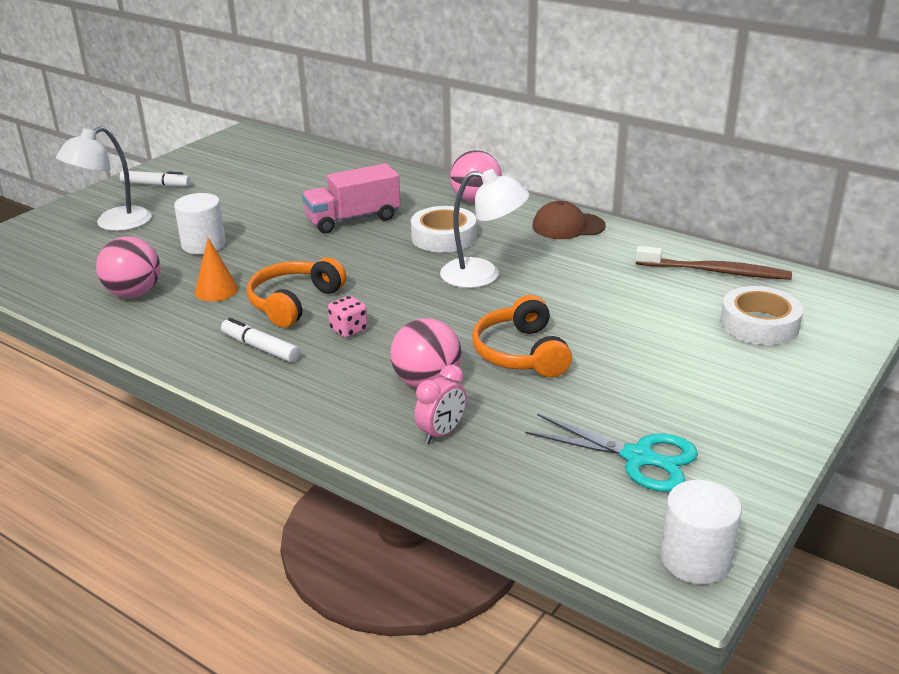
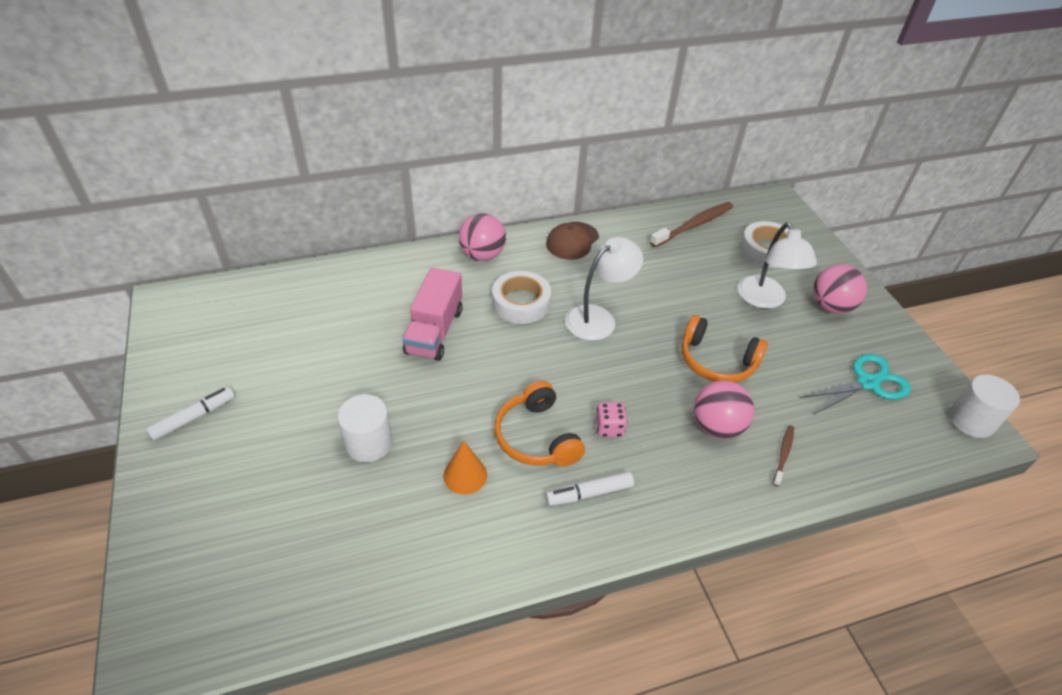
camera: 55 degrees left, 15 degrees up
(113, 223) = (240, 488): white lamp -> white lamp (765, 300)
(134, 293) = (409, 536): pink ball -> pink ball (831, 306)
(441, 433) = (783, 454): pink clock -> brown toothbrush

